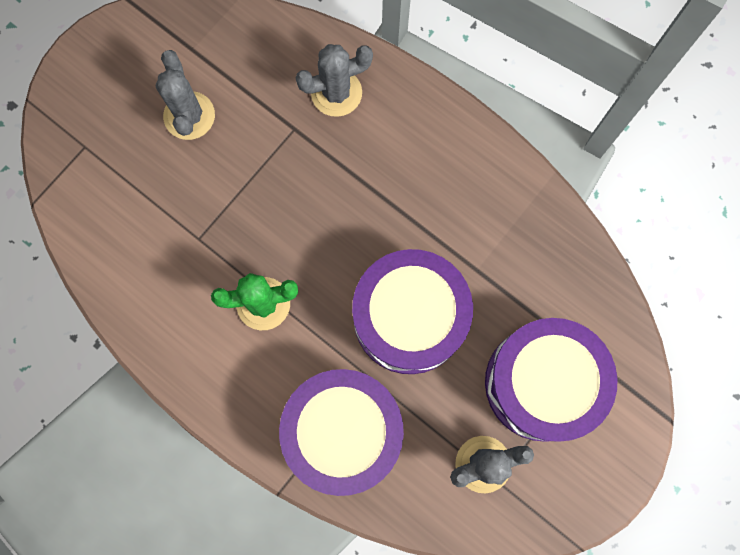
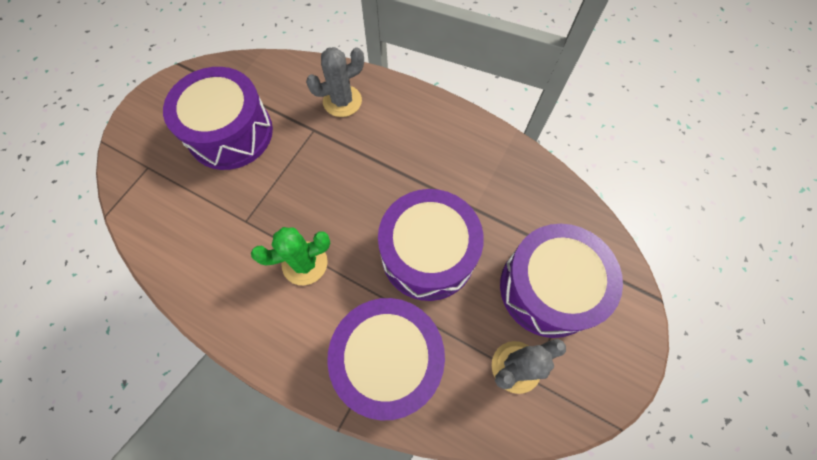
camera: 10 degrees left, 10 degrees down
(189, 116) = (230, 133): grey cactus -> purple drum

